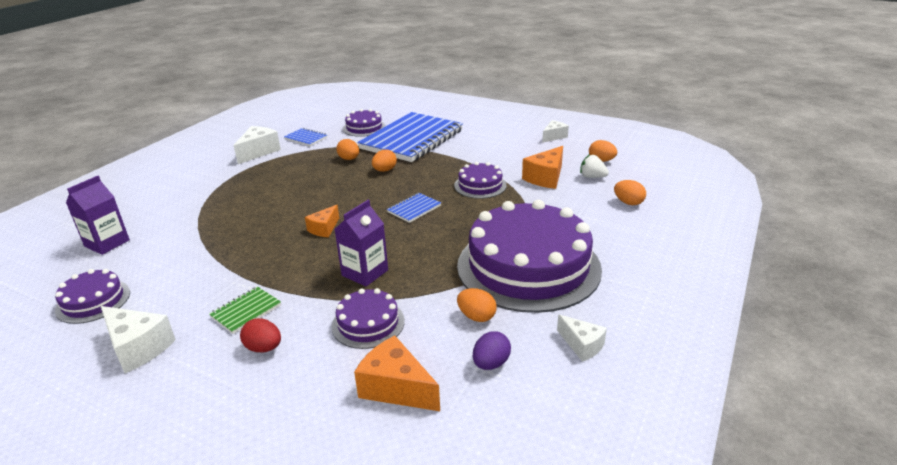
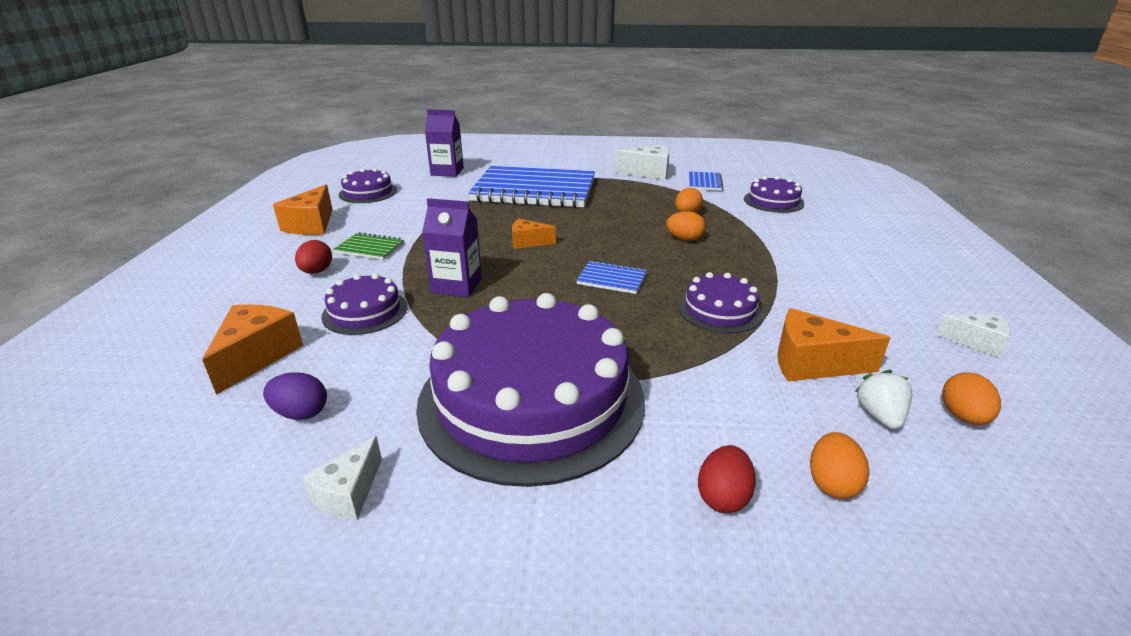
camera: 65 degrees right, 0 degrees up
(138, 348) = (311, 225): white cheese -> orange cheese
(412, 139) = (785, 234): blue notebook -> blue notebook (534, 191)
(476, 316) = (395, 380): orange egg -> none
(627, 230) = (723, 497): none -> red egg

